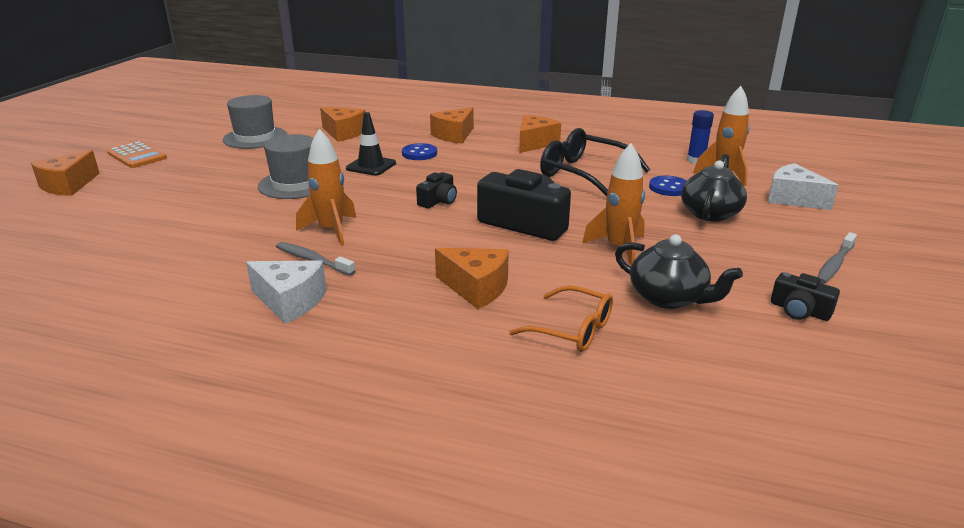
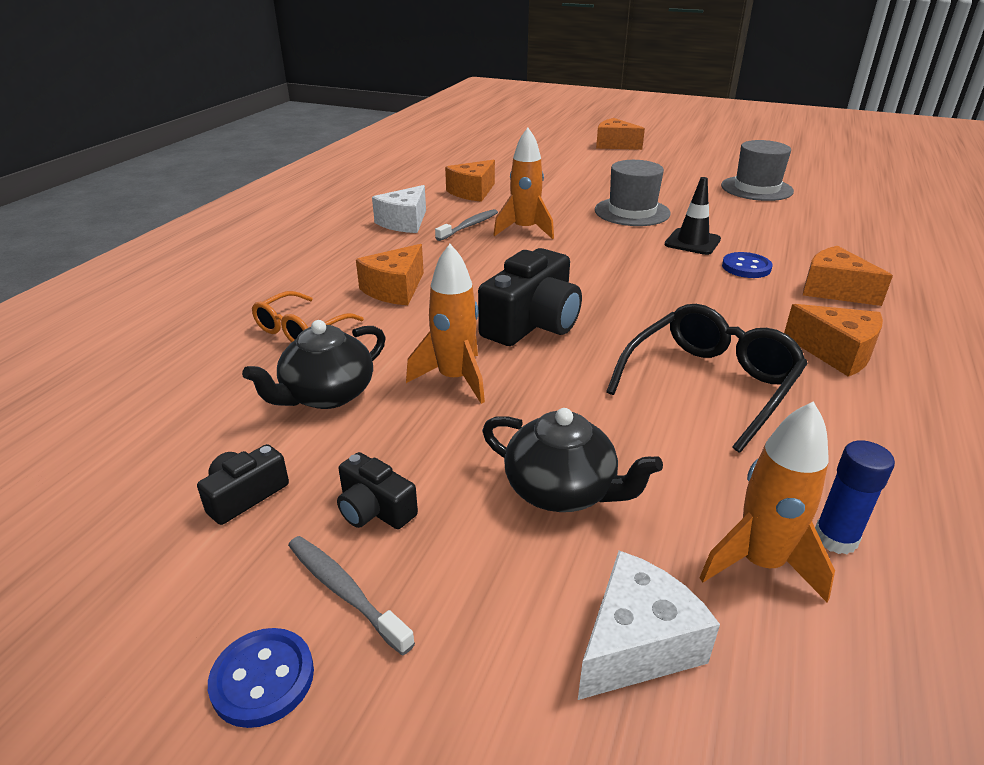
camera: 95 degrees right, 5 degrees up
(137, 156) = (685, 155): orange calculator -> none
(343, 133) = (797, 226): orange cheese -> orange cheese (472, 192)
(438, 201) = (595, 276): black camera -> black camera (374, 509)
(669, 188) = (668, 465): blue button -> blue button (263, 679)

